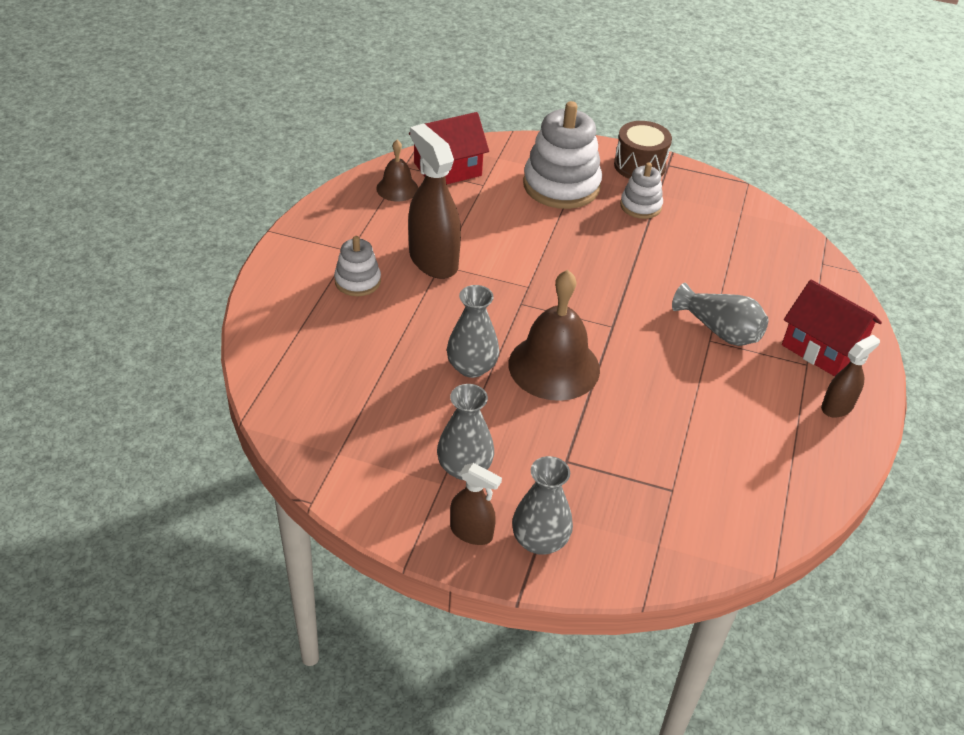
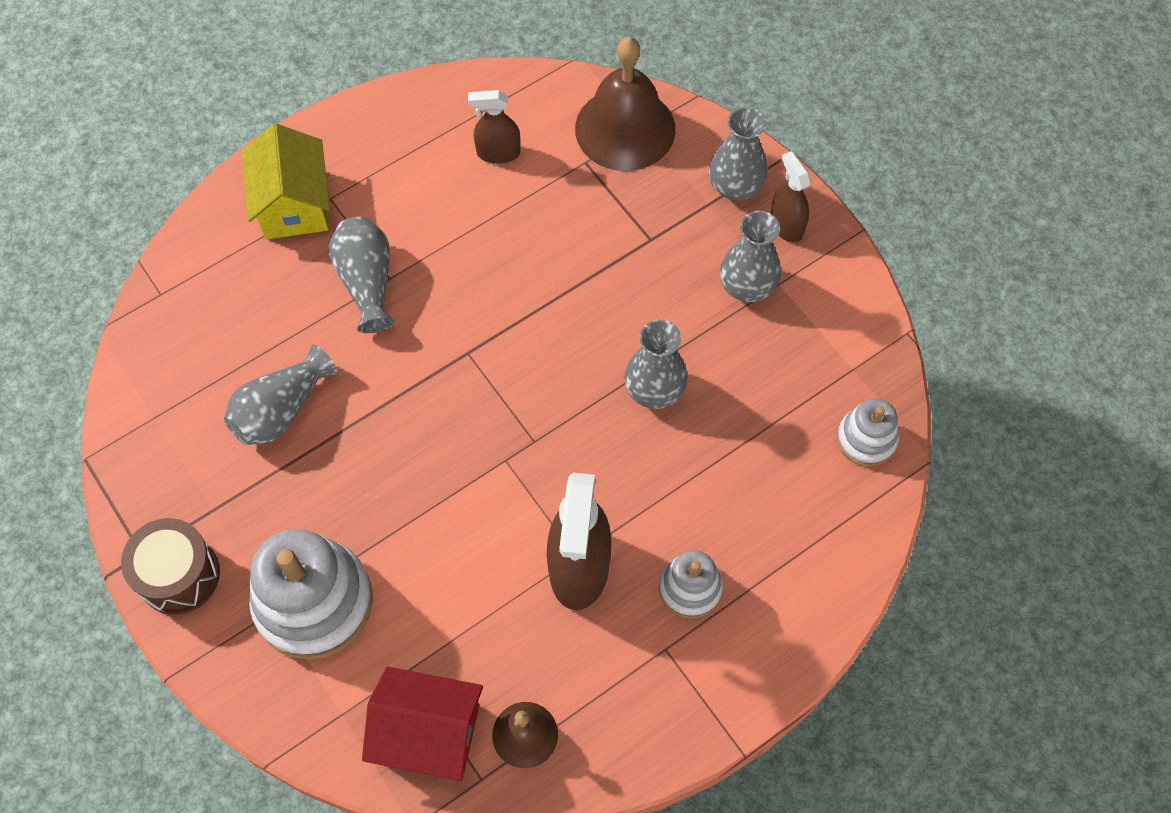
camera: 140 degrees left, 20 degrees up
(554, 366) = (572, 341): brown bell -> brown bell (625, 129)
(640, 206) = (256, 503): white stacking toy -> white stacking toy (866, 439)
(681, 247) = (281, 410): none -> grey vase
(822, 348) = (294, 204): red house -> yellow house
(837, 407) = (357, 144): brown spray bottle -> brown spray bottle (498, 153)

